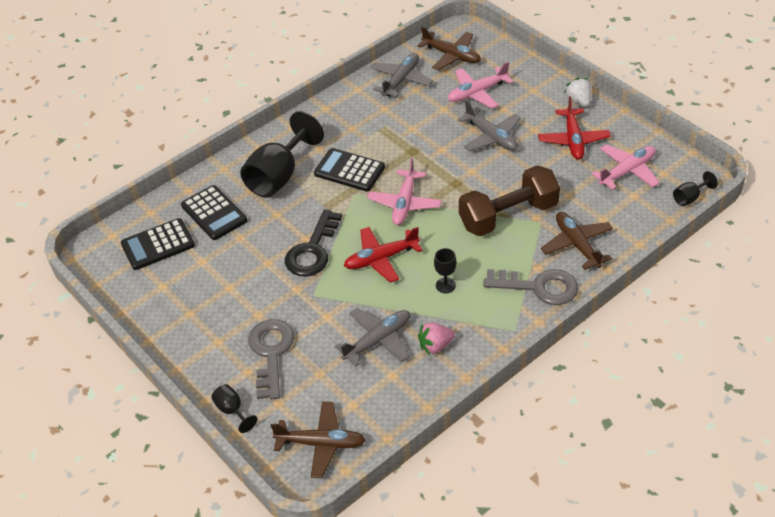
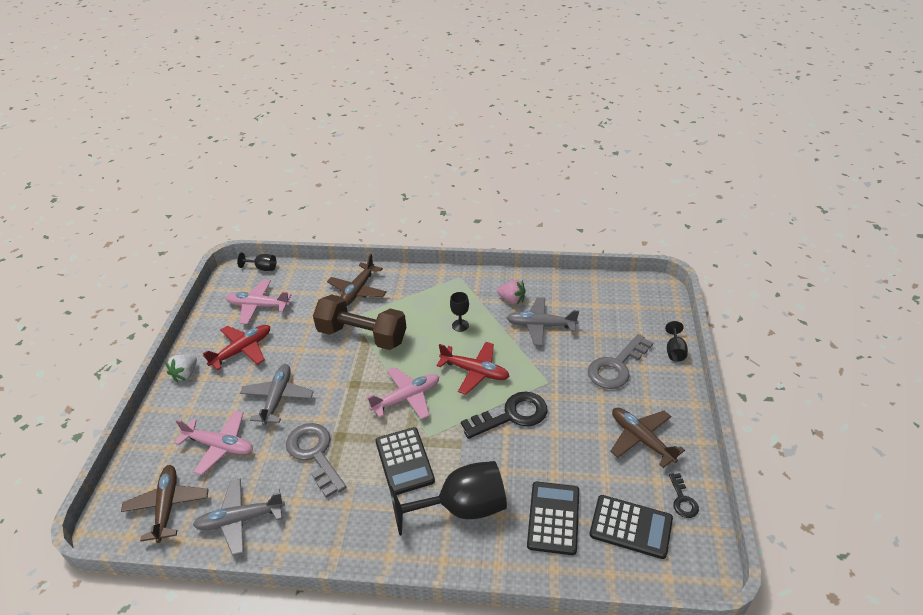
camera: 135 degrees left, 5 degrees down
(134, 287) = (682, 500): none -> black key
(321, 444) = (634, 299): brown plane -> brown plane (641, 439)
(539, 287) = (413, 286): grey key -> grey key (314, 454)

